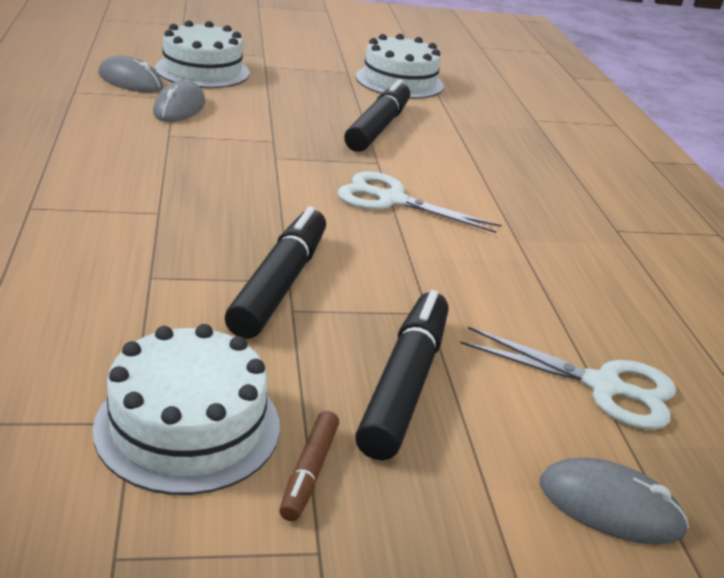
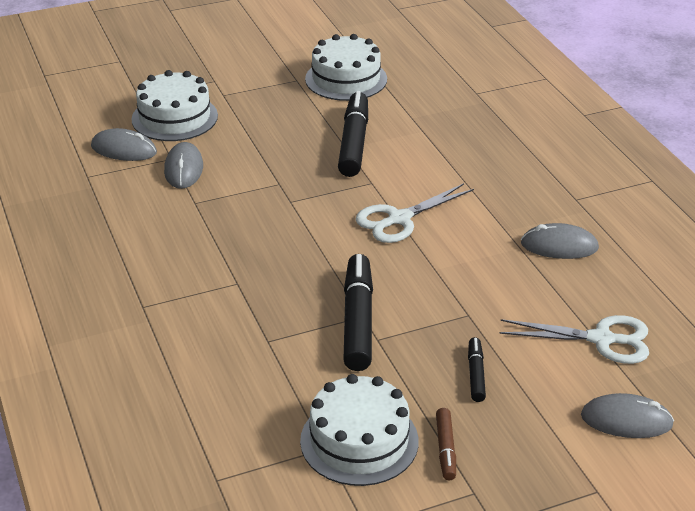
camera: 10 degrees left, 5 degrees up
(391, 200) = (399, 219): white scissors -> white scissors turned 45 degrees counterclockwise
(405, 384) = (476, 374): black marker -> black marker, size x0.51
(580, 270) = (559, 246): none -> grey mouse

